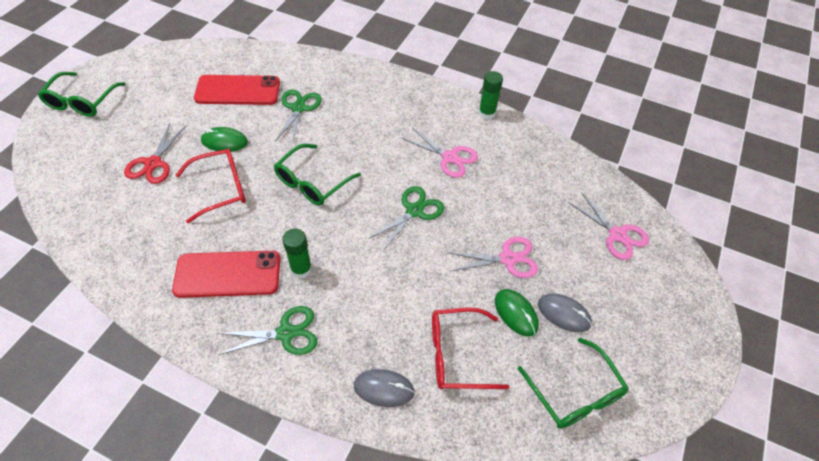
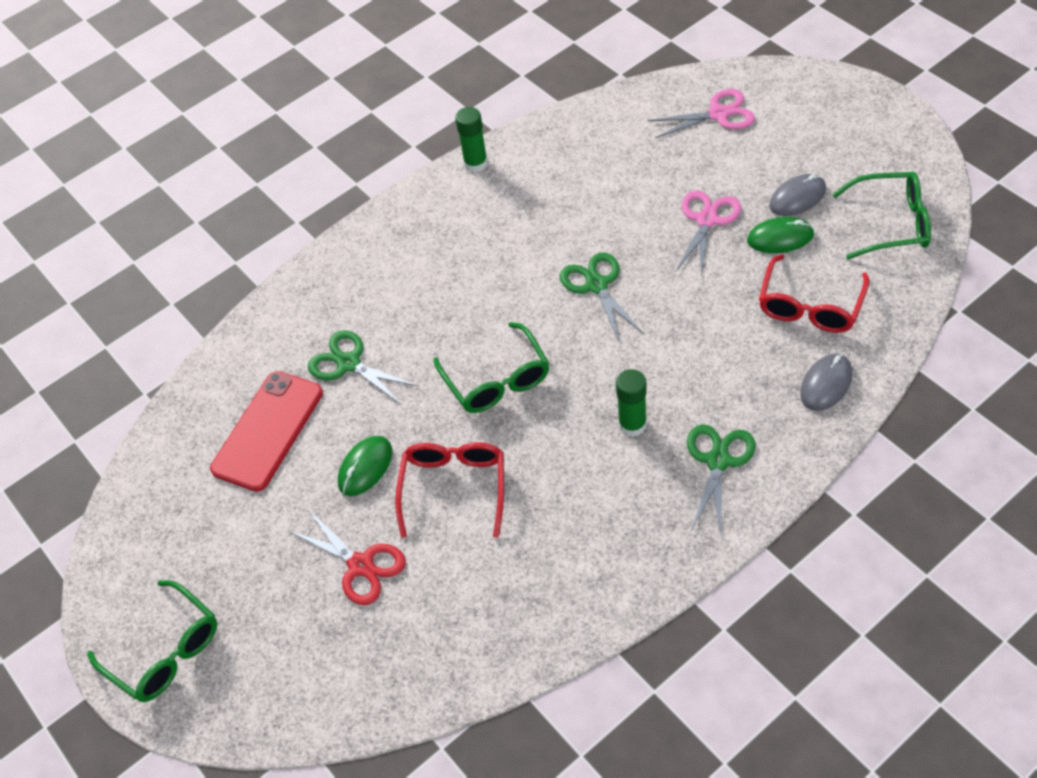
camera: 55 degrees left, 0 degrees up
(228, 274) = (604, 506): red phone -> none
(449, 157) = (529, 224): pink scissors -> none

